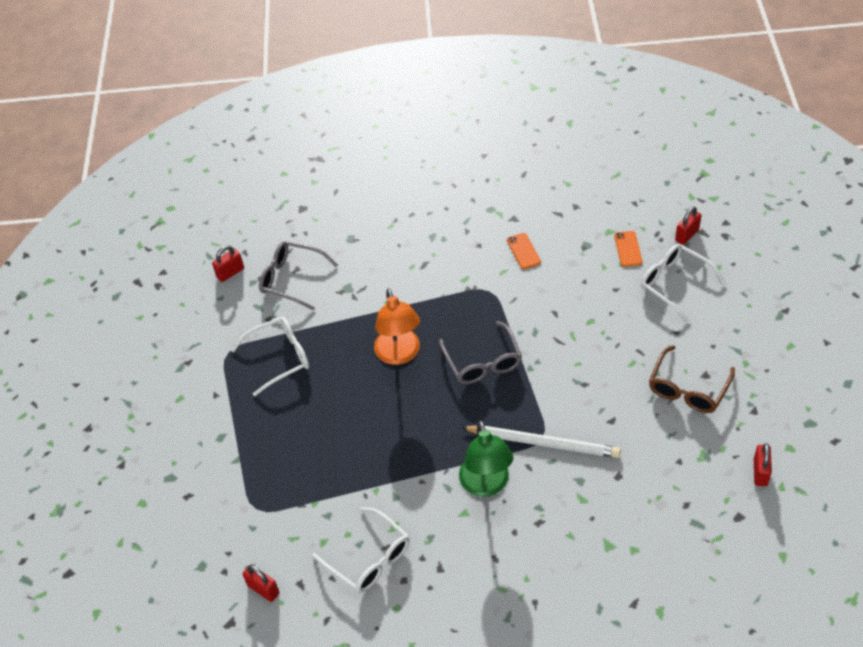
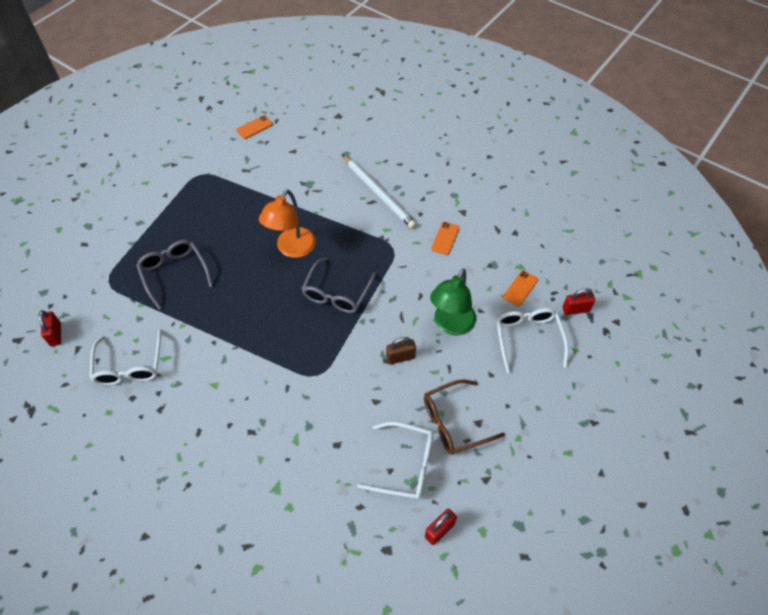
camera: 35 degrees right, 5 degrees up
(230, 273) = (254, 127): red padlock -> orange phone
(279, 358) = (223, 199): white glasses -> white glasses (405, 465)
(291, 279) = (283, 155): grey glasses -> grey glasses (174, 273)
(486, 485) = (248, 378): green lamp -> green lamp (451, 325)
(543, 443) = (314, 379): white pencil -> white pencil (378, 193)
(593, 372) = (400, 357): none -> brown padlock

